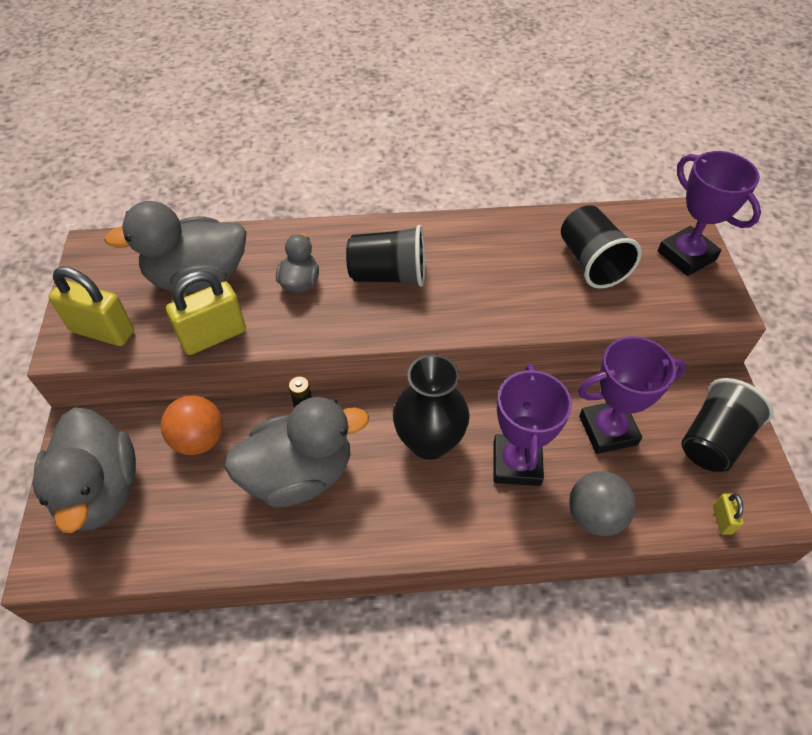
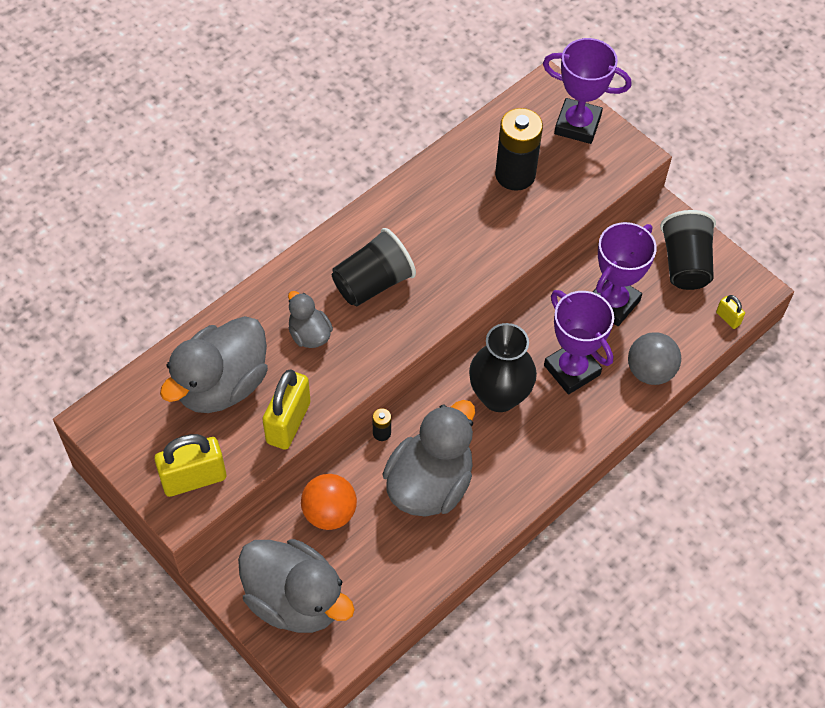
camera: 40 degrees left, 5 degrees up
(591, 263) = (515, 174): black cup -> black battery

